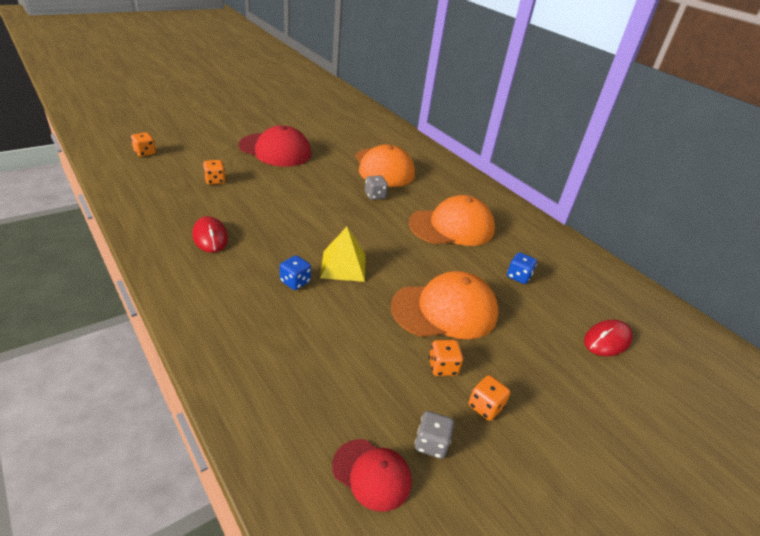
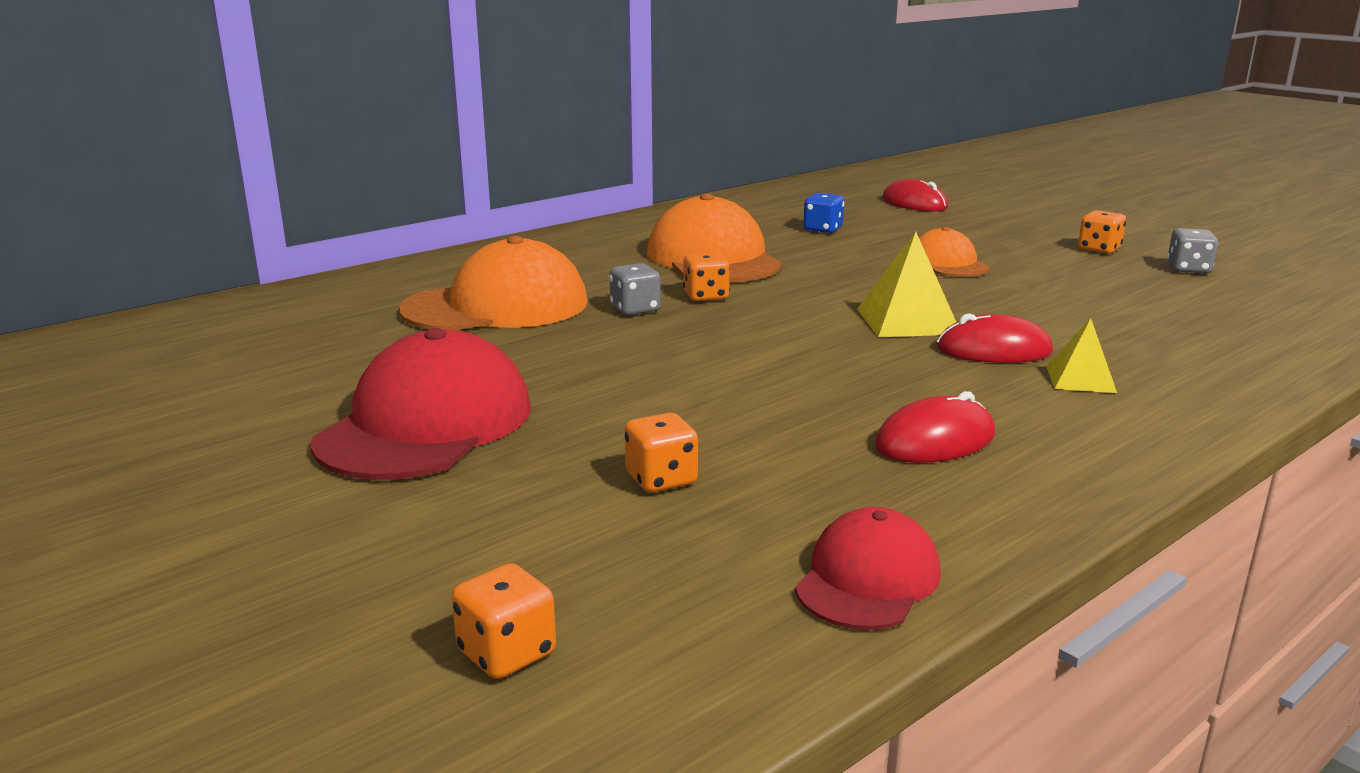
camera: 90 degrees left, 15 degrees down
(248, 297) = (1080, 379): none -> yellow pyramid
(295, 282) = (994, 350): blue dice -> red mouse
(372, 474) = (1270, 290): red cap -> red cap (867, 579)
(442, 367) = (1062, 265): orange dice -> orange dice (706, 296)
(445, 310) = (947, 263): orange cap -> orange cap, size x0.56

